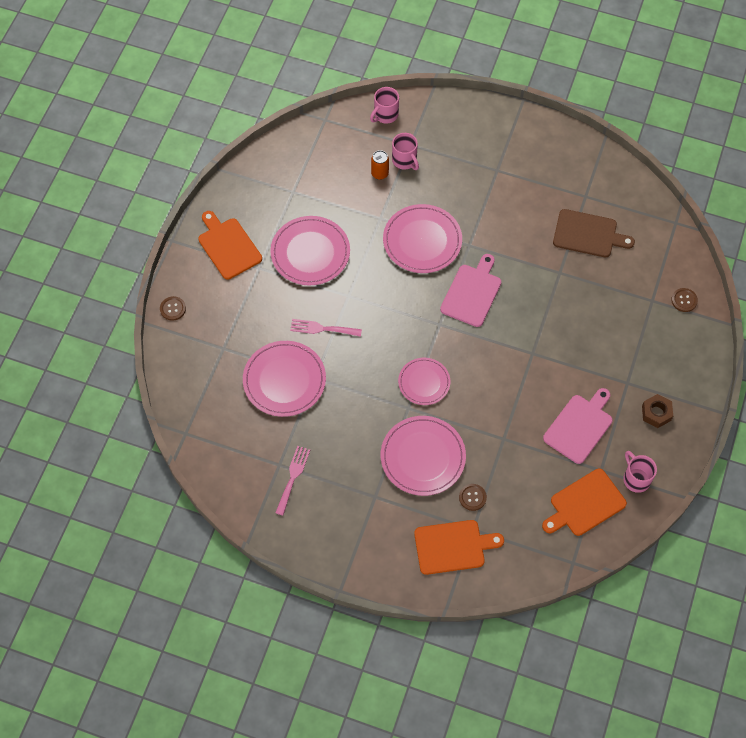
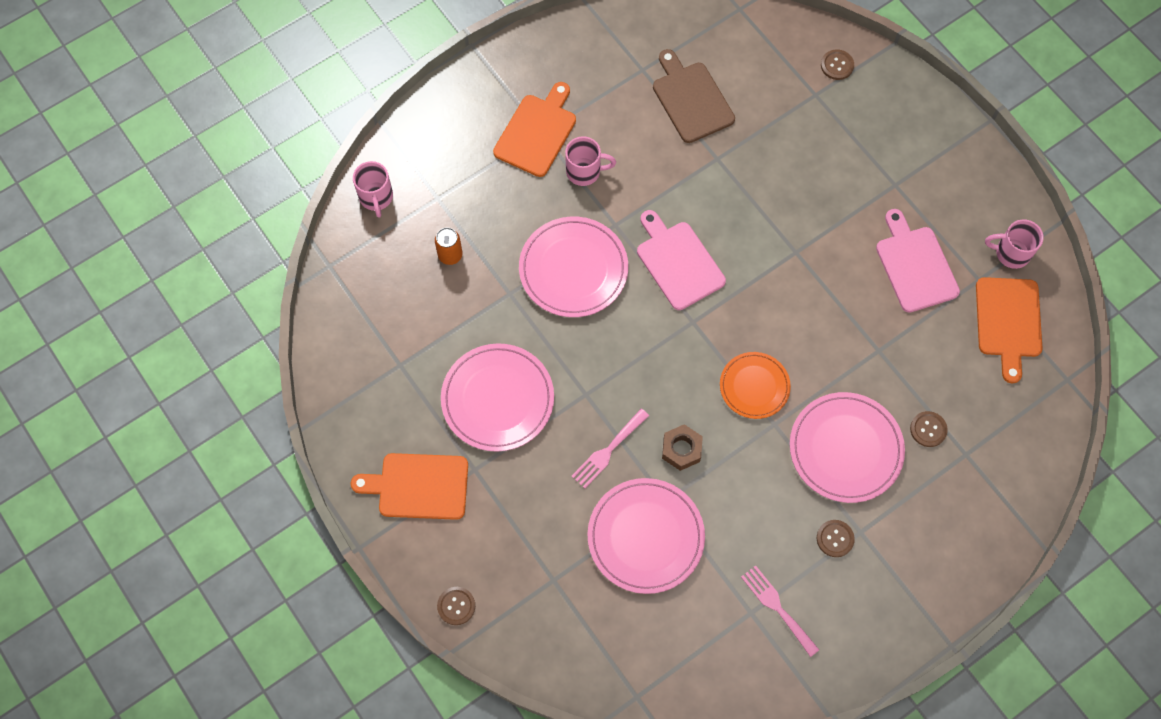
camera: 55 degrees left, 5 degrees up
(360, 484) = (835, 538): none -> brown button
(405, 160) = (454, 218): pink mug -> pink mug (584, 171)
(424, 382) = (754, 386): pink plate -> orange plate
(453, 546) = (973, 489): orange cutting board -> orange cutting board (537, 132)
(588, 234) = (691, 99): brown cutting board -> brown cutting board turned 75 degrees counterclockwise
(656, 413) = (949, 182): brown nut -> brown nut (681, 449)

